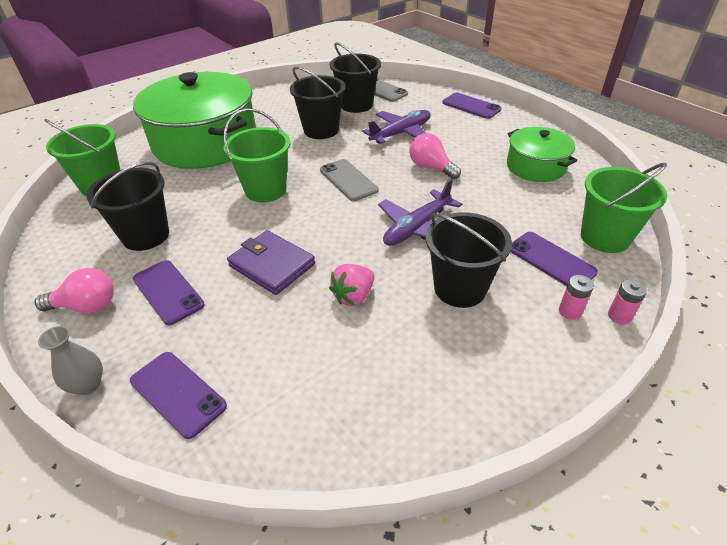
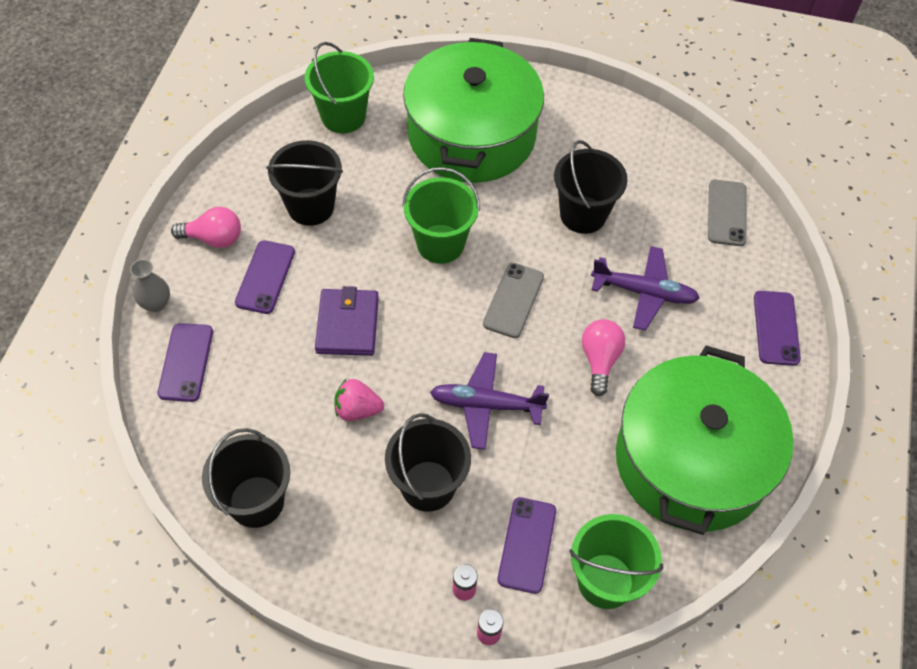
camera: 50 degrees right, 15 degrees up
(86, 306) = (214, 238): pink light bulb -> pink light bulb turned 45 degrees counterclockwise
(356, 105) = (667, 211): black bucket -> black bucket (256, 501)
(535, 166) = (691, 461): green pot -> green pot, size x1.95

